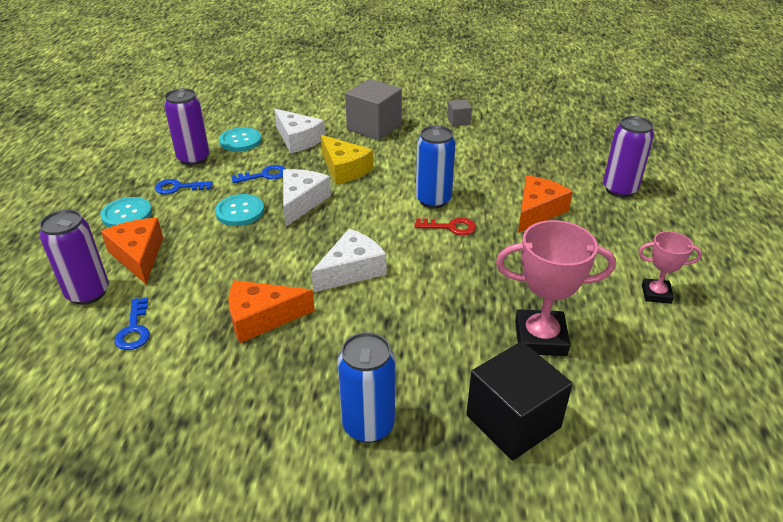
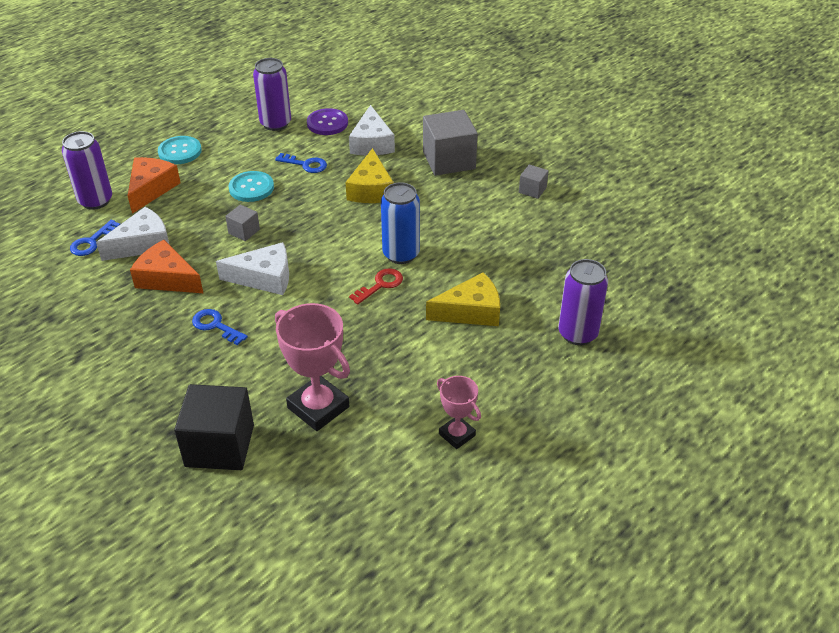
camera: 40 degrees right, 5 degrees up
(178, 187) = (236, 145): blue key -> blue key (215, 326)
(240, 141) = (327, 123): turquoise button -> purple button
(281, 245) = (244, 231): none -> grey cube
(301, 202) = (302, 202): white cheese -> white cheese (142, 244)
(368, 425) = (137, 388): blue can -> none
(450, 227) = (380, 285): red key -> red key turned 90 degrees counterclockwise
(537, 211) = (471, 311): orange cheese -> yellow cheese

